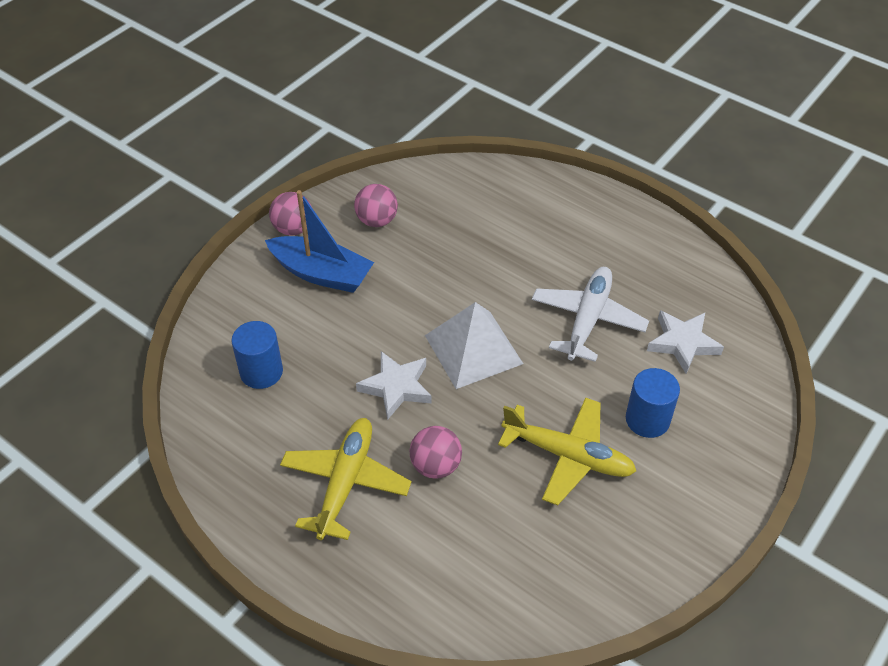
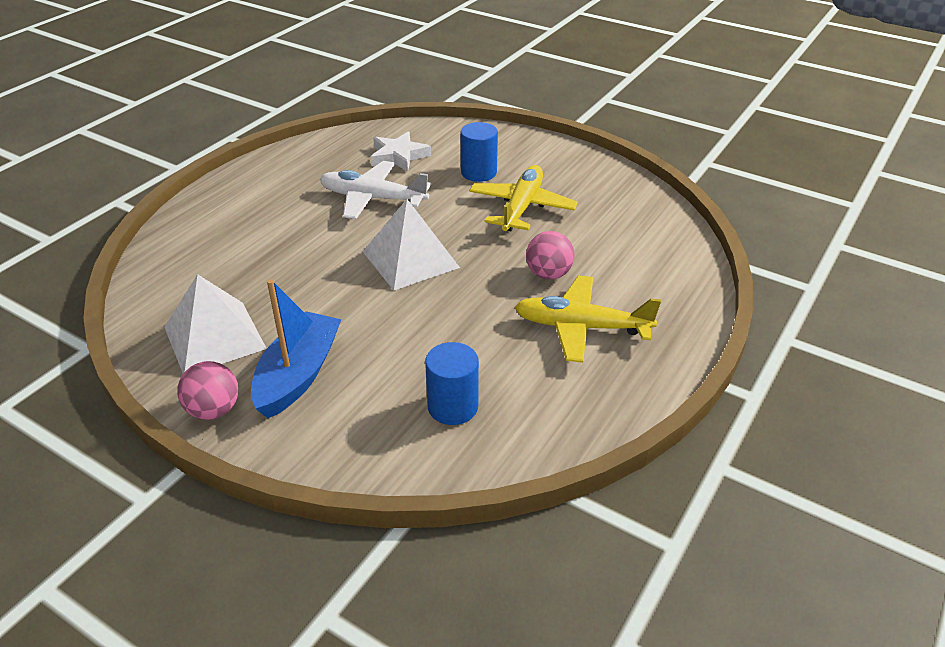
camera: 95 degrees left, 10 degrees down
(377, 221) = (214, 337): pink ball -> white pyramid
(396, 387) = (462, 304): white star -> none

